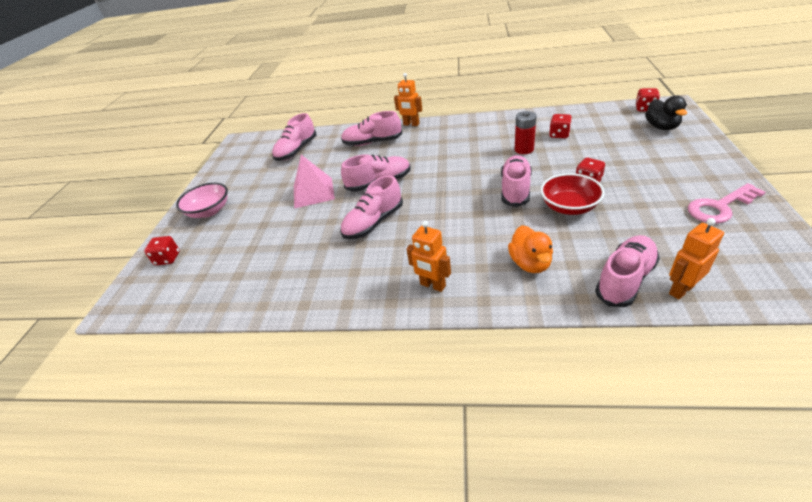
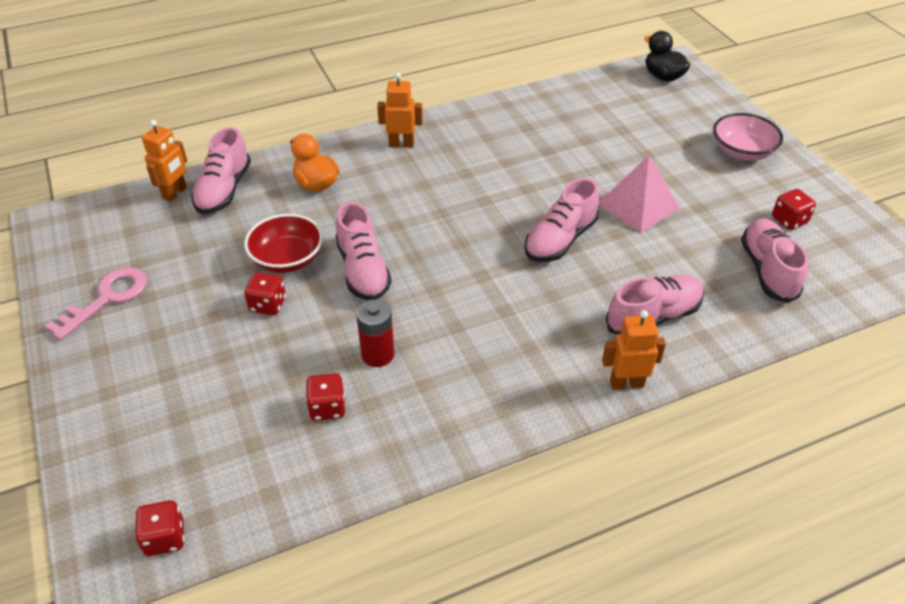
camera: 145 degrees right, 5 degrees up
(168, 259) = (699, 101): red dice -> red dice (789, 220)
(373, 223) = (514, 186): pink shoe -> none
(661, 127) = (144, 470): black duck -> black duck (663, 76)

